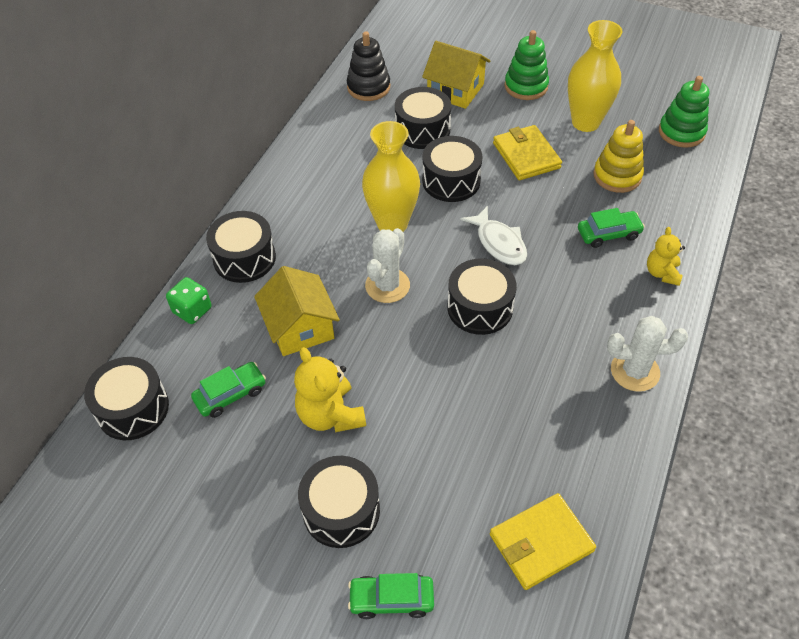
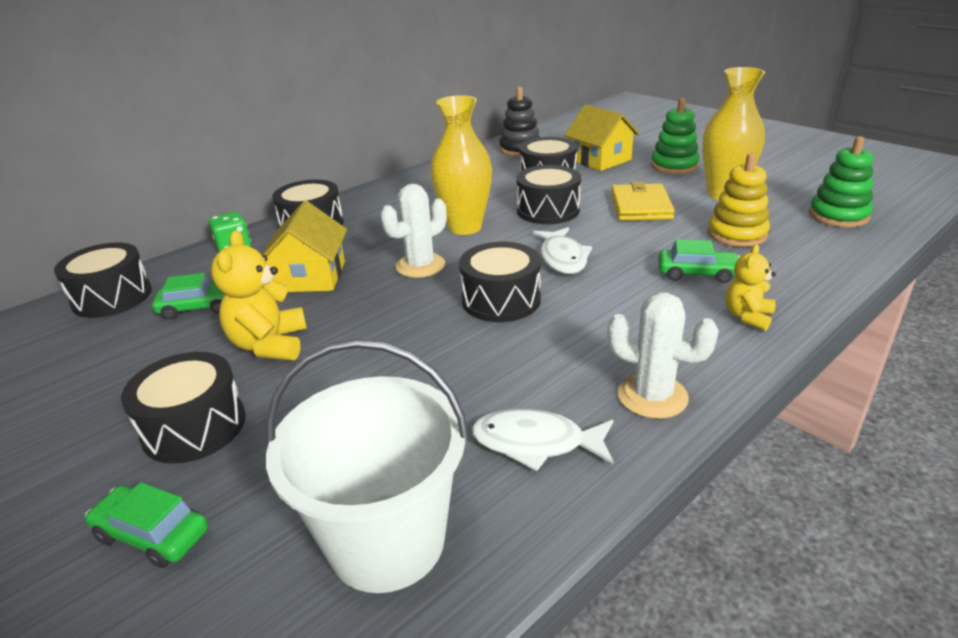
camera: 25 degrees right, 20 degrees down
(541, 543) = (387, 541): yellow wallet -> white bucket
(584, 437) = (535, 443): none -> white fish

